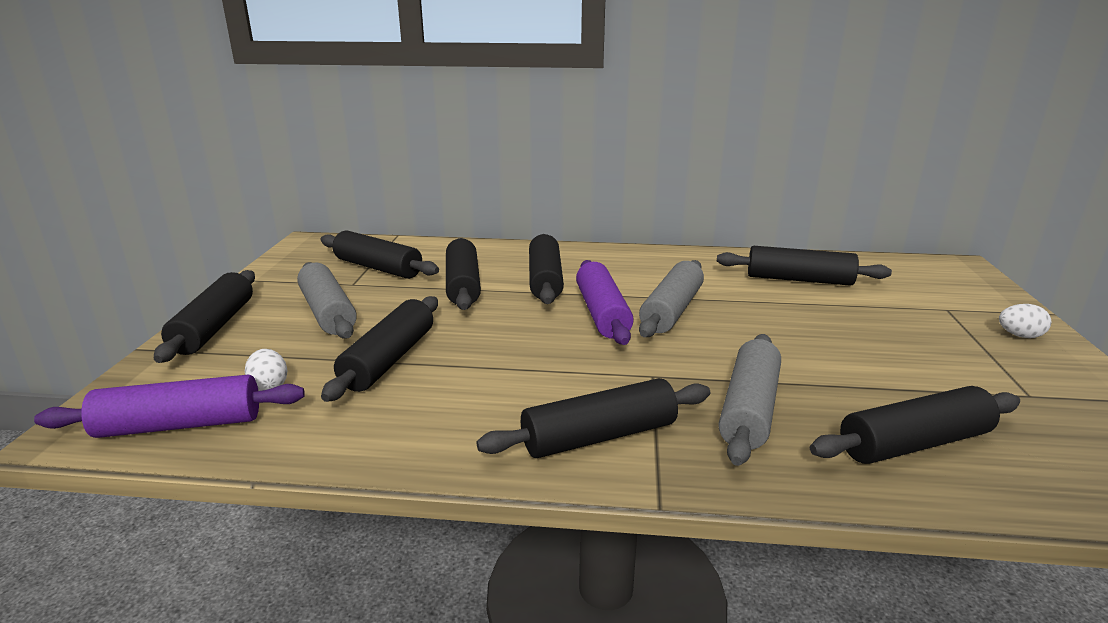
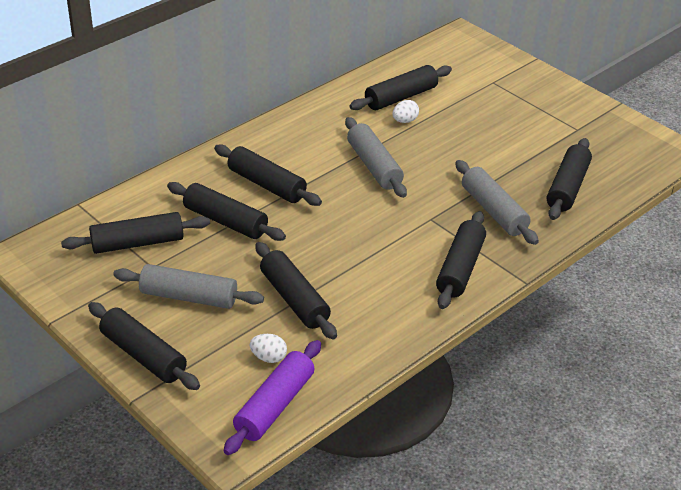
camera: 50 degrees left, 15 degrees up
(602, 313) = (343, 192): purple rolling pin -> none
(1019, 336) = (539, 86): white egg -> white egg (405, 121)

